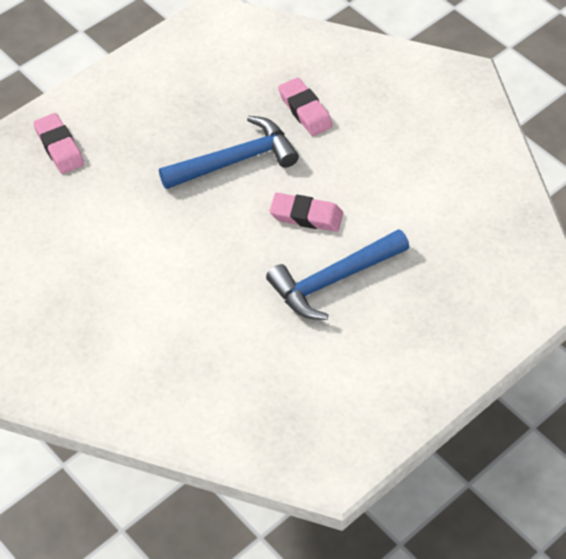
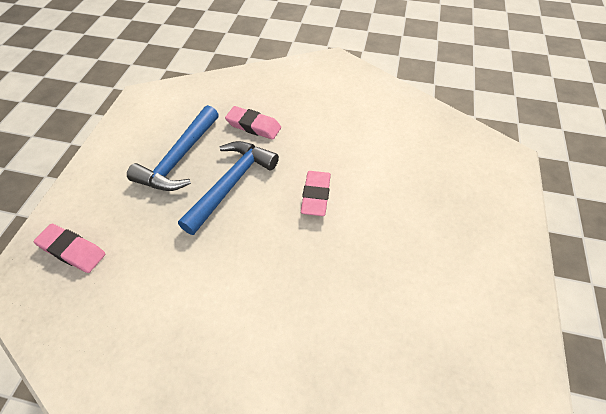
camera: 35 degrees left, 0 degrees up
(306, 216) = (316, 195): pink eraser -> pink eraser turned 60 degrees counterclockwise
(333, 280) = (376, 232): blue hammer -> blue hammer (179, 159)

